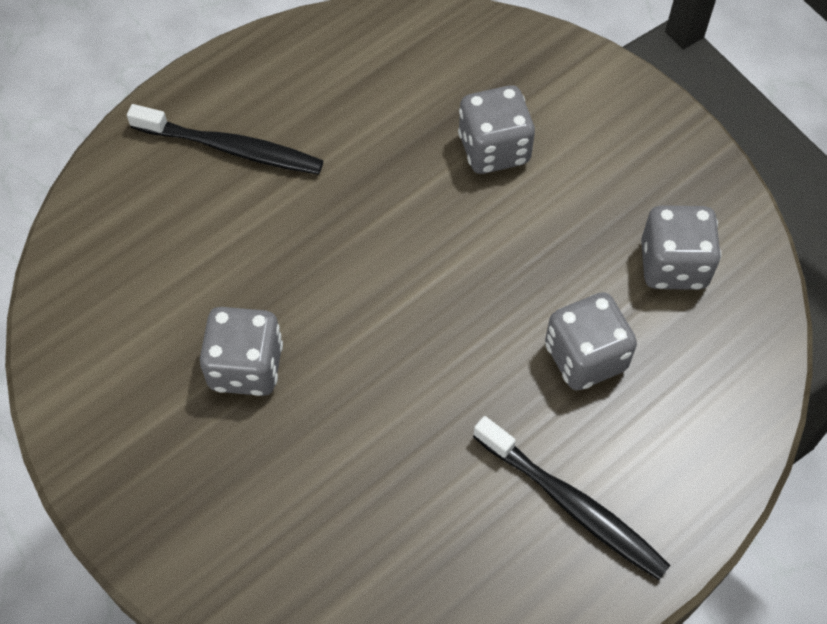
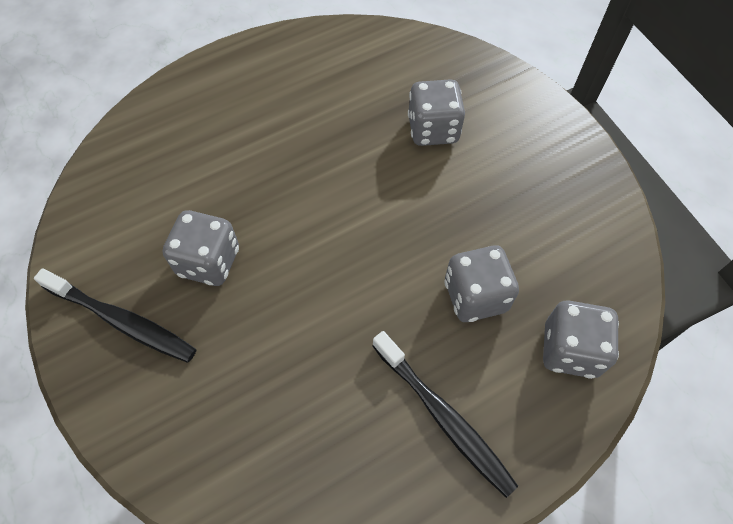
camera: 10 degrees right, 0 degrees up
(231, 148) = (240, 103): black toothbrush -> black toothbrush (122, 321)
(673, 265) = (558, 235): grey dice -> grey dice (570, 350)

